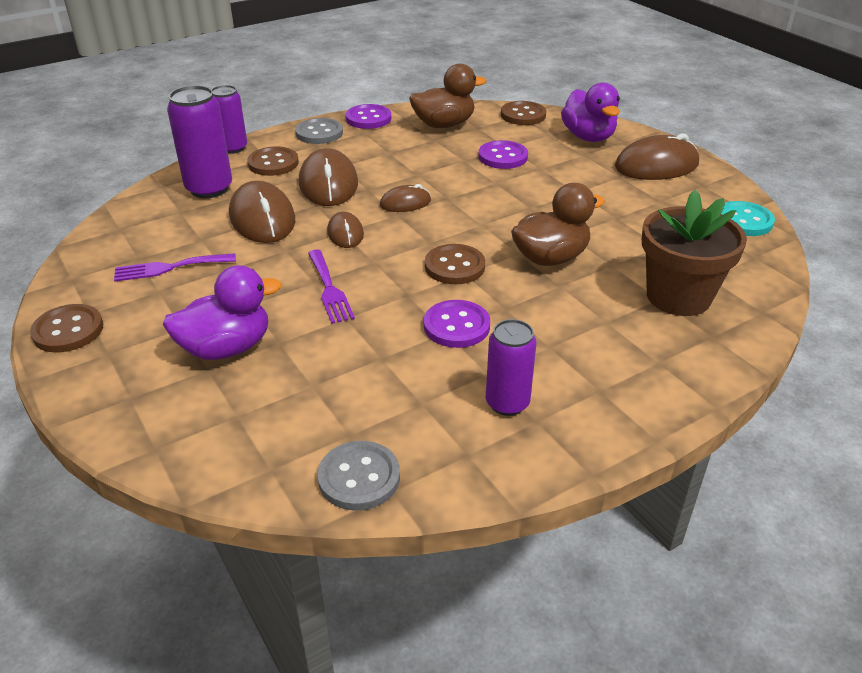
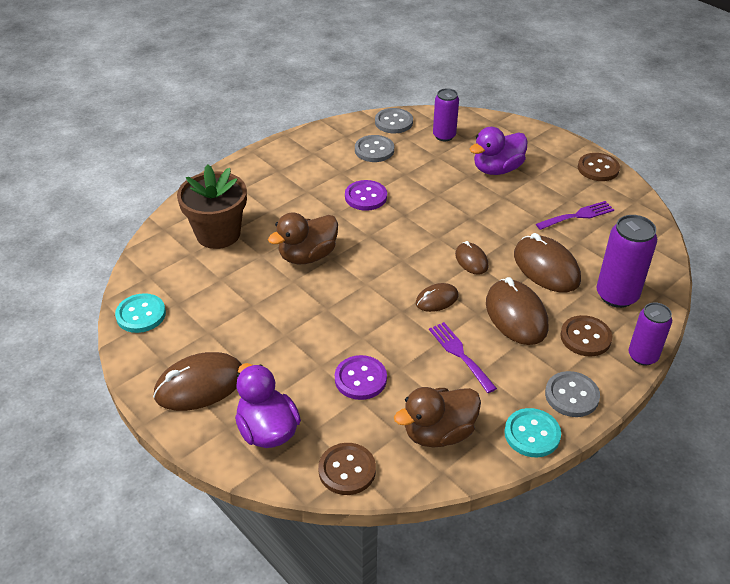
camera: 170 degrees right, 5 degrees up
(329, 289) = (458, 212): purple fork -> purple fork (460, 354)
(368, 118) = (532, 434): purple button -> turquoise button
(419, 411) = (374, 150): none -> grey button
(454, 266) = (378, 240): brown button -> none
(507, 403) = (329, 159): purple can -> purple can (444, 136)

